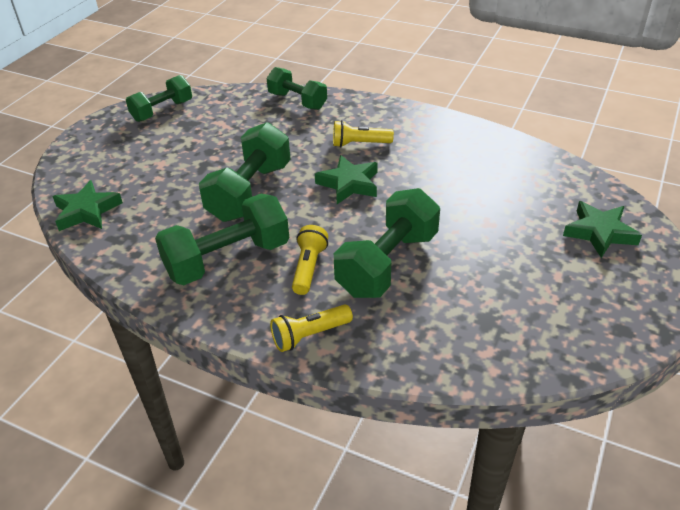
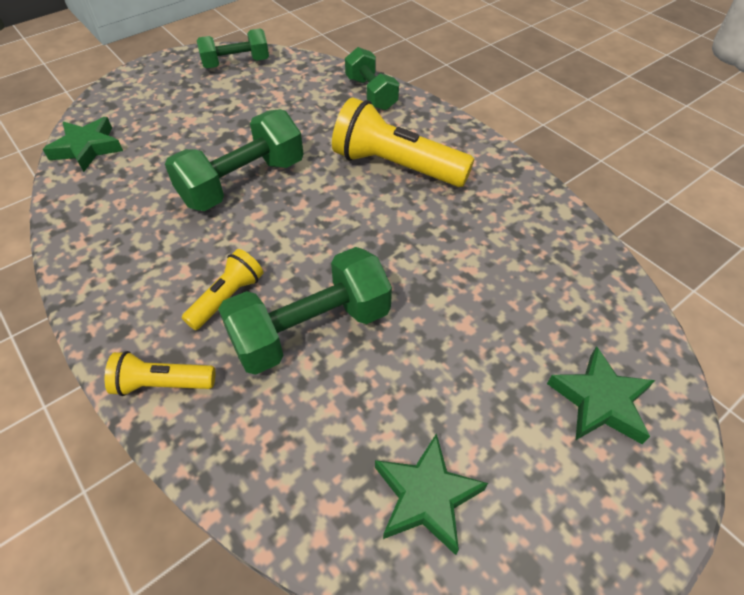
camera: 25 degrees right, 10 degrees up
(227, 259) = (161, 253): green dumbbell -> none
(349, 184) = (348, 211): green star -> green star (426, 496)
(359, 144) = (396, 166): yellow flashlight -> yellow flashlight, size x1.87

